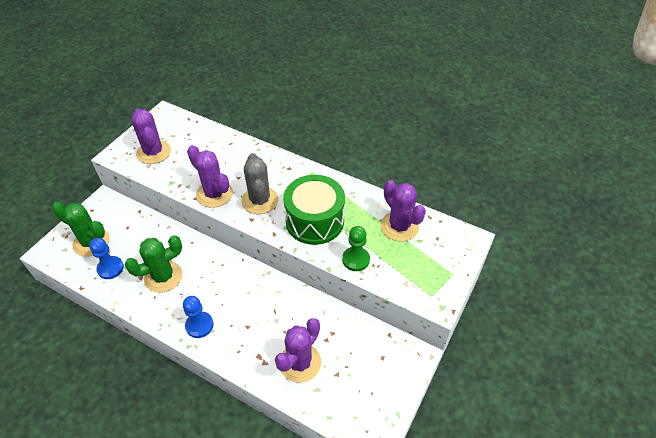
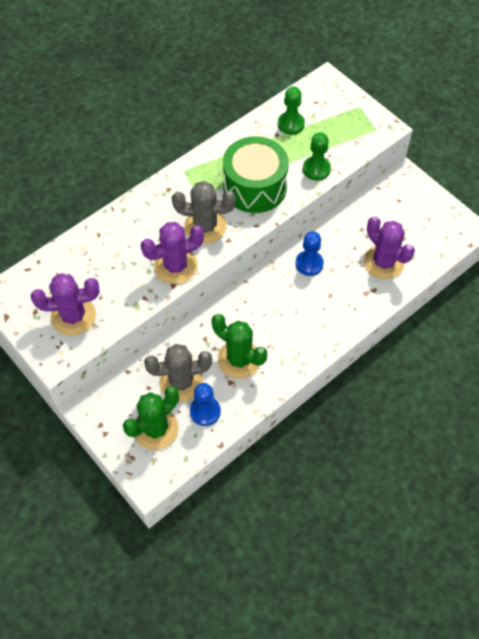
camera: 70 degrees left, 10 degrees up
(135, 245) = (181, 382): none -> grey cactus
(163, 277) = (239, 359): green cactus -> green cactus turned 45 degrees counterclockwise
(199, 325) = (314, 336): blue pawn -> blue pawn (309, 264)
(399, 226) = (291, 124): purple cactus -> green pawn

